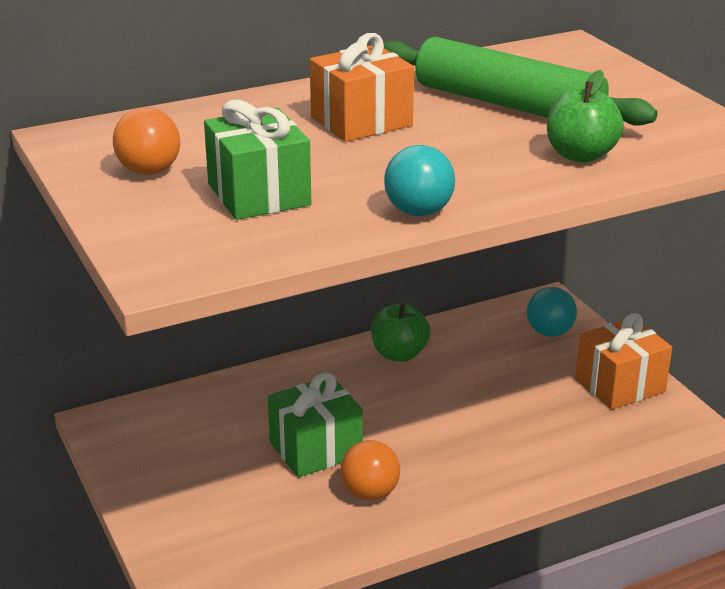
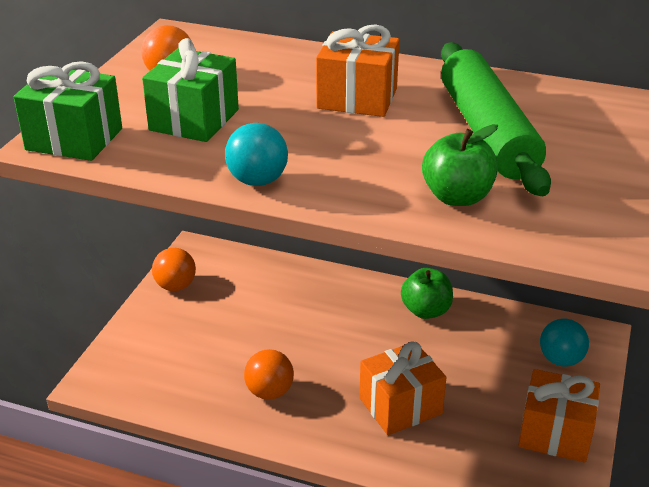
camera: 45 degrees right, 5 degrees up
(134, 464) = (175, 286): none -> orange ball
(315, 449) = (281, 341): green gift -> green gift (74, 139)
(489, 435) = (400, 406): none -> orange gift

